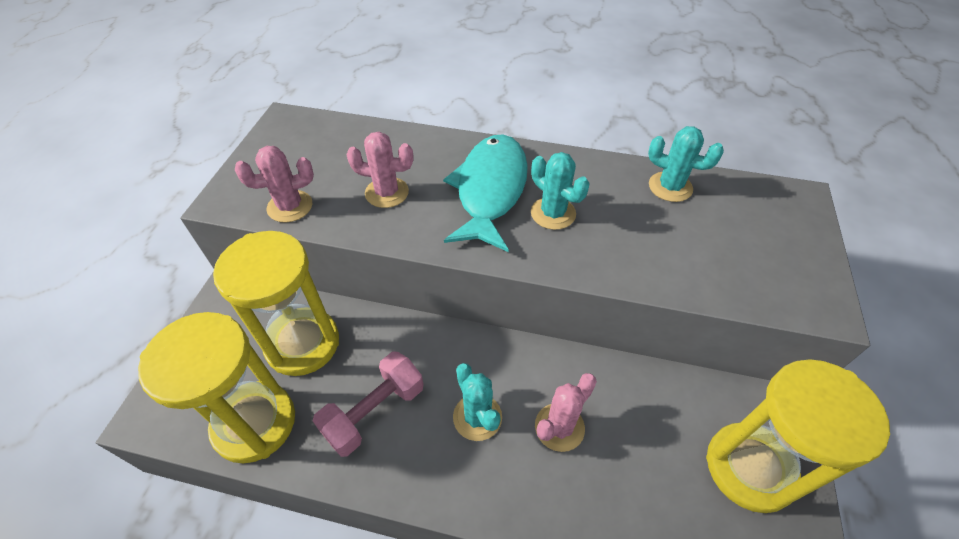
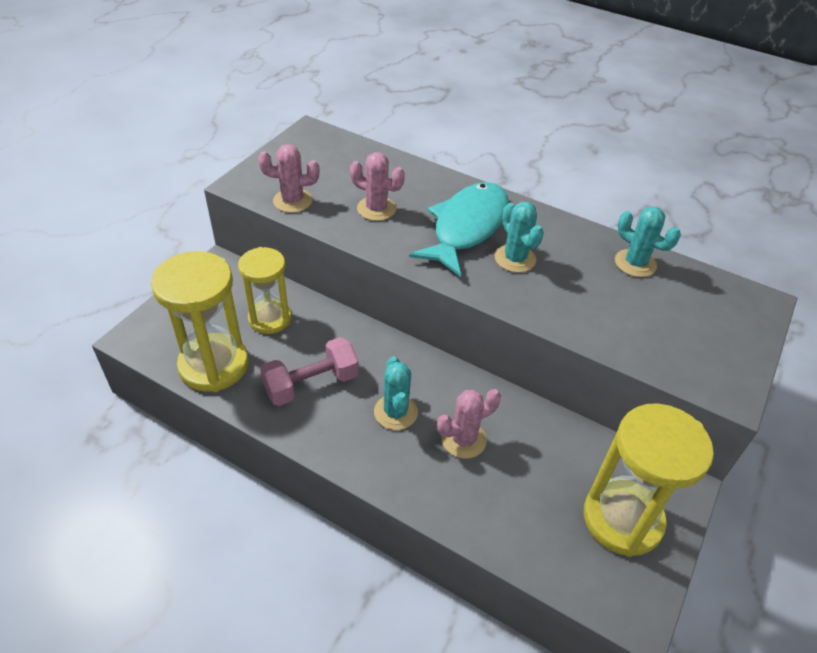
camera: 15 degrees right, 5 degrees down
(303, 344) = (270, 318): yellow hourglass -> yellow hourglass, size x0.66

